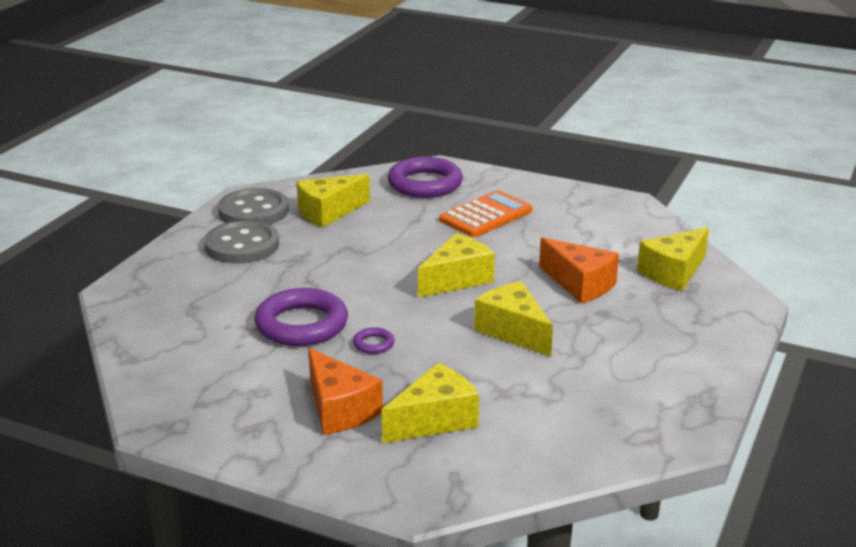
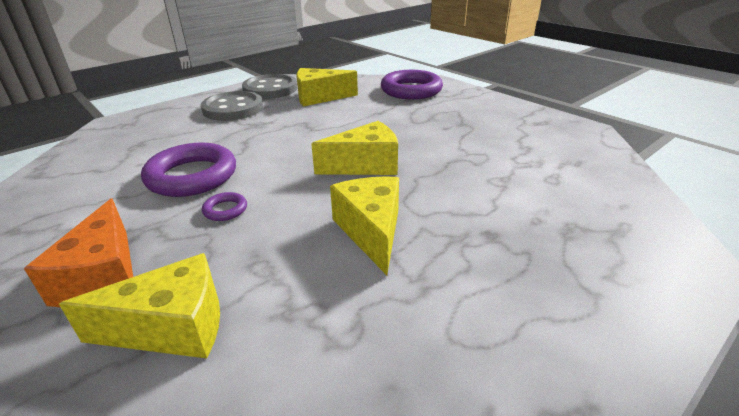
camera: 25 degrees right, 5 degrees up
(485, 215) = (440, 118): orange calculator -> none
(580, 284) = (484, 196): orange cheese -> none
(673, 273) = (603, 206): yellow cheese -> none

